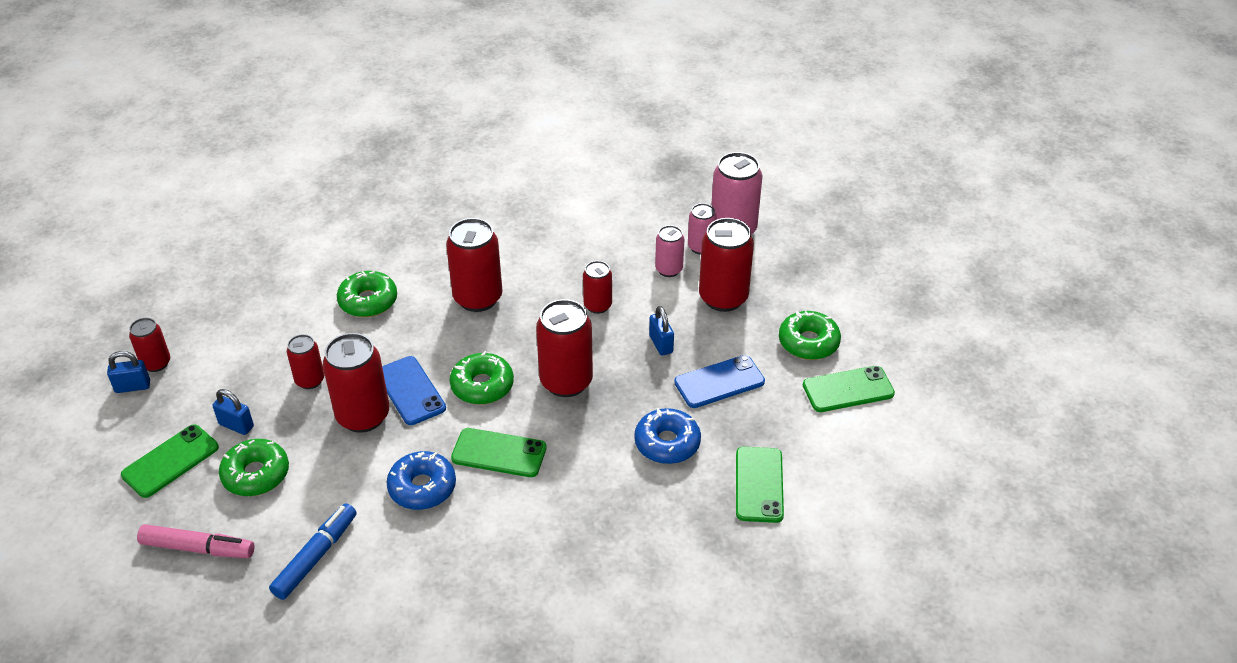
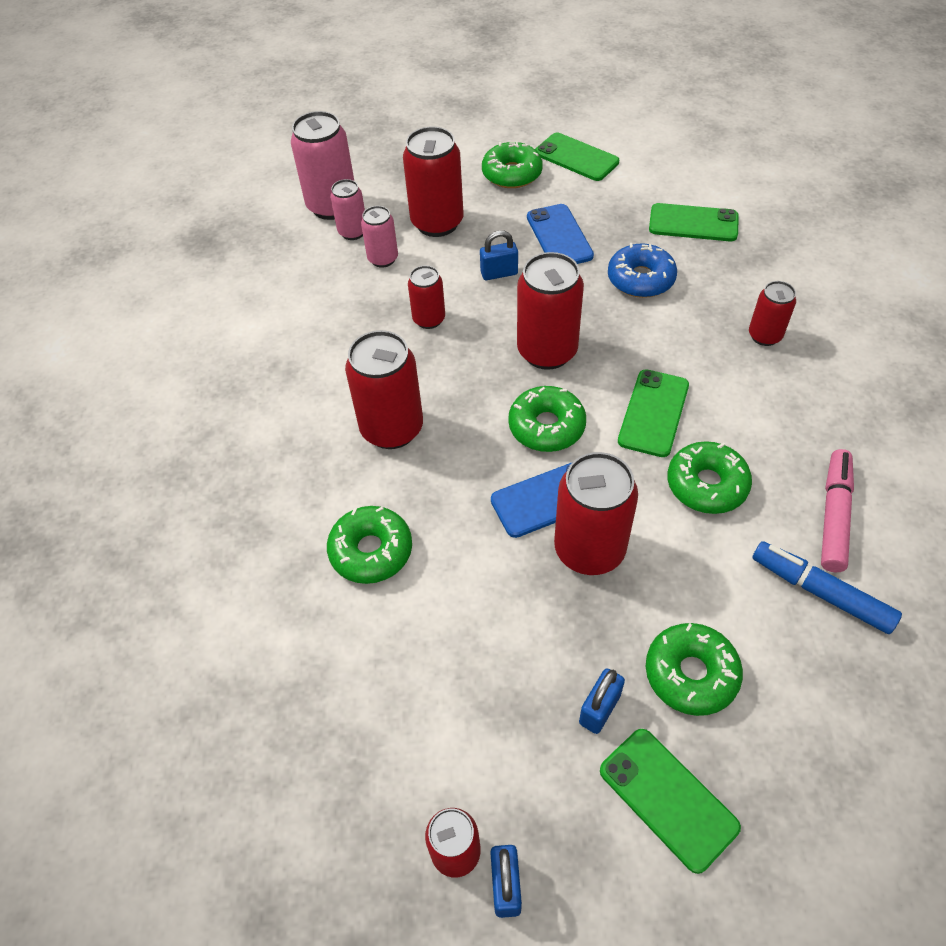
camera: 80 degrees left, 10 degrees up
(198, 548) = (823, 738): pink marker -> pink marker (833, 516)
(310, 380) = (518, 617): red can -> red can (764, 336)
(422, 487) = (706, 485): blue donut -> green donut
(848, 389) = (576, 157): green phone -> green phone turned 45 degrees counterclockwise

